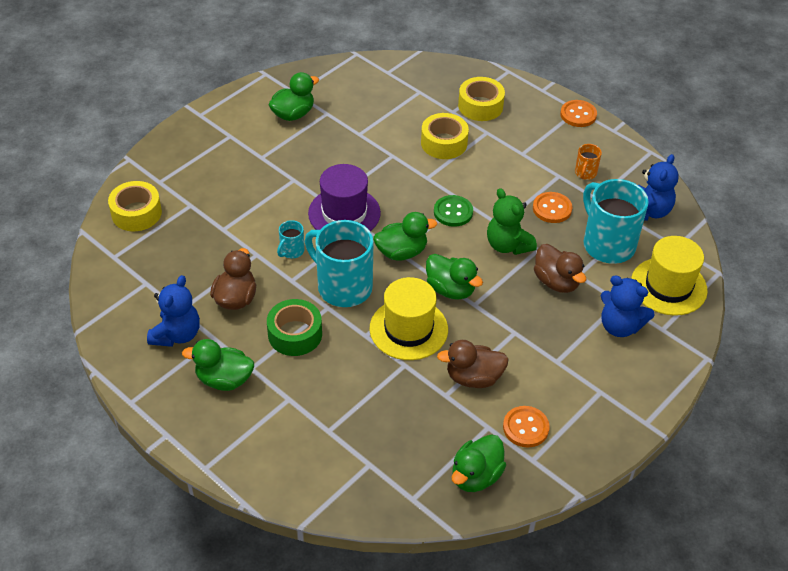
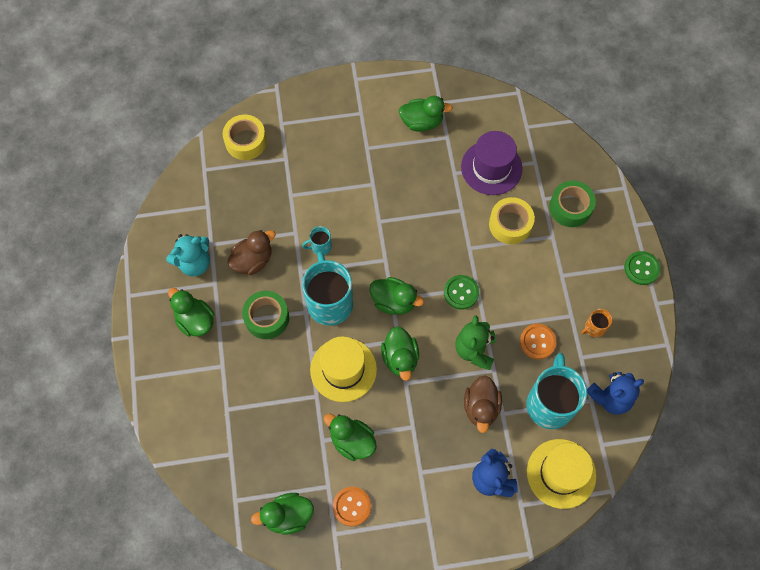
camera: 40 degrees right, 20 degrees up
(177, 334) = (194, 263): blue teddy bear -> turquoise teddy bear
(344, 213) = (383, 239): purple hat -> purple hat (491, 167)
(473, 378) = (352, 441): brown duck -> green duck
(480, 106) = (570, 207): yellow tape -> green tape
(578, 115) = (641, 268): orange button -> green button

